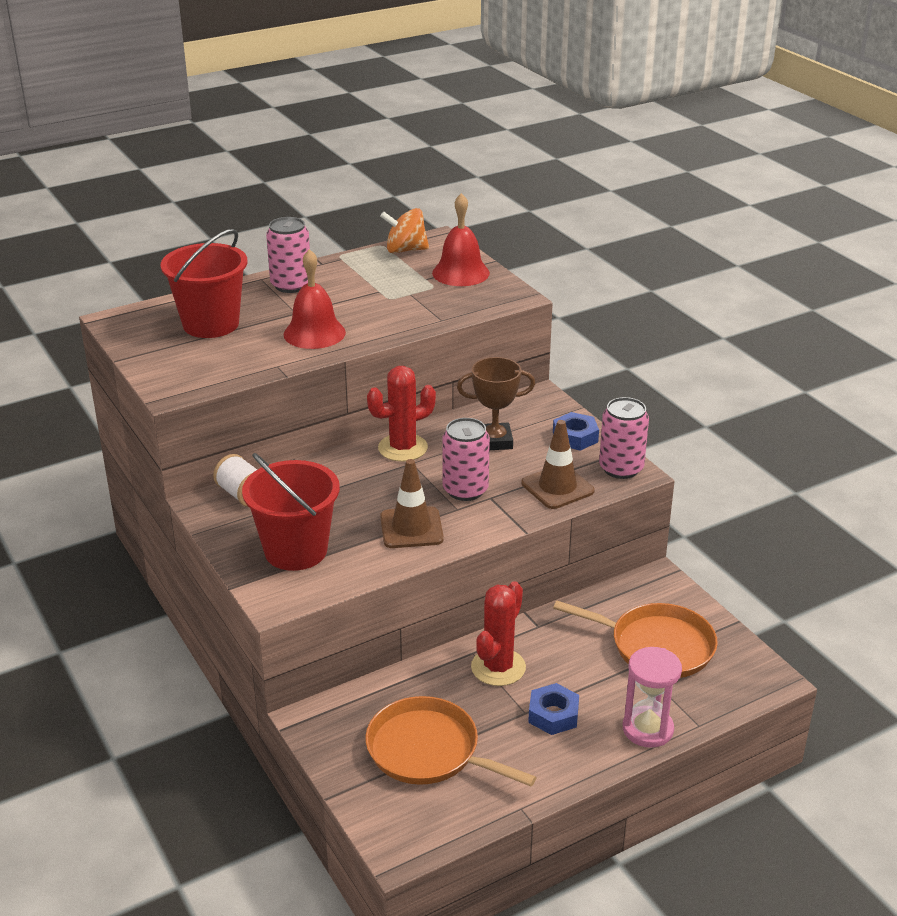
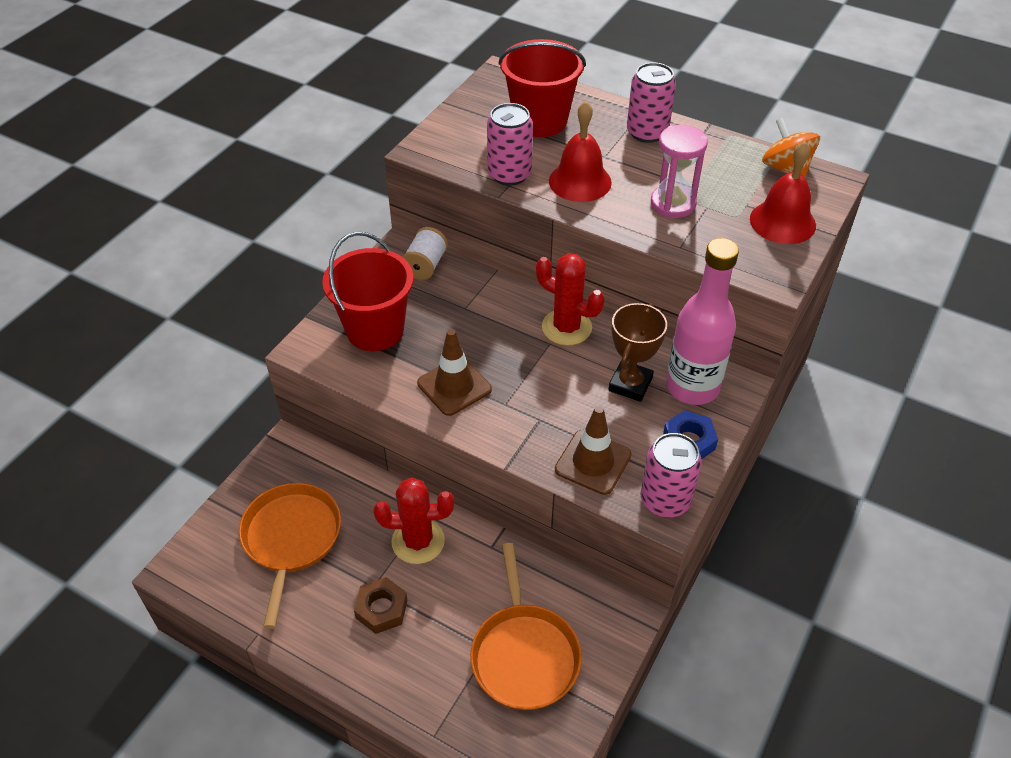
camera: 60 degrees right, 15 degrees up
(465, 490) = (536, 397): pink can -> pink can (509, 174)
(494, 441) = (630, 384): brown trophy -> brown trophy turned 60 degrees clockwise
(524, 415) = (692, 387): none -> pink bottle
(553, 715) = (381, 609): blue nut -> brown nut
(647, 729) = (404, 693): pink hourglass -> pink hourglass (673, 204)

